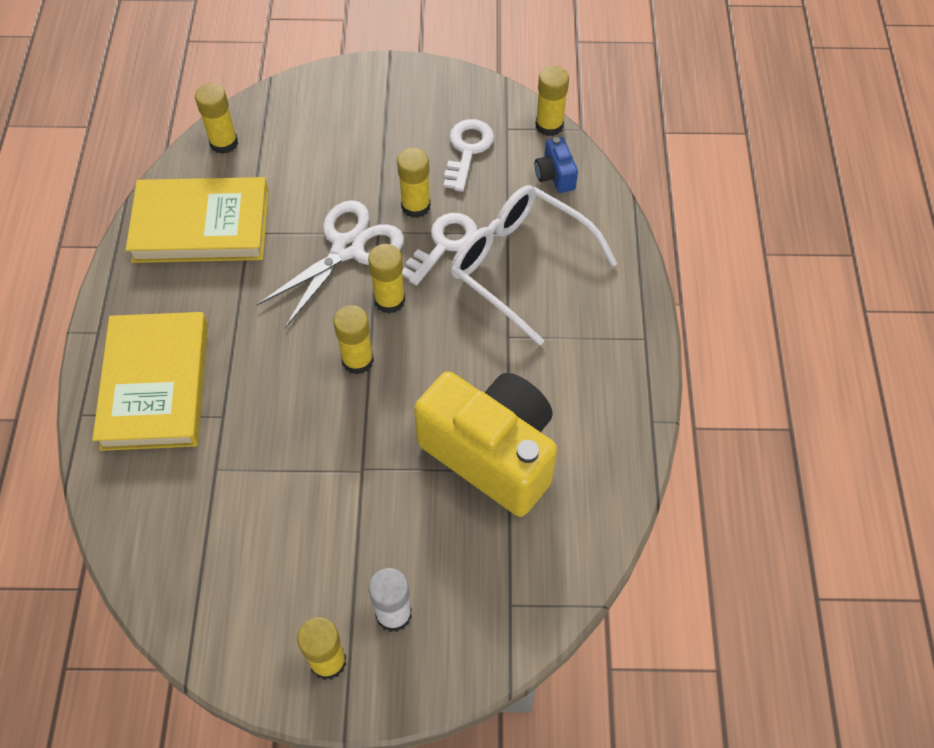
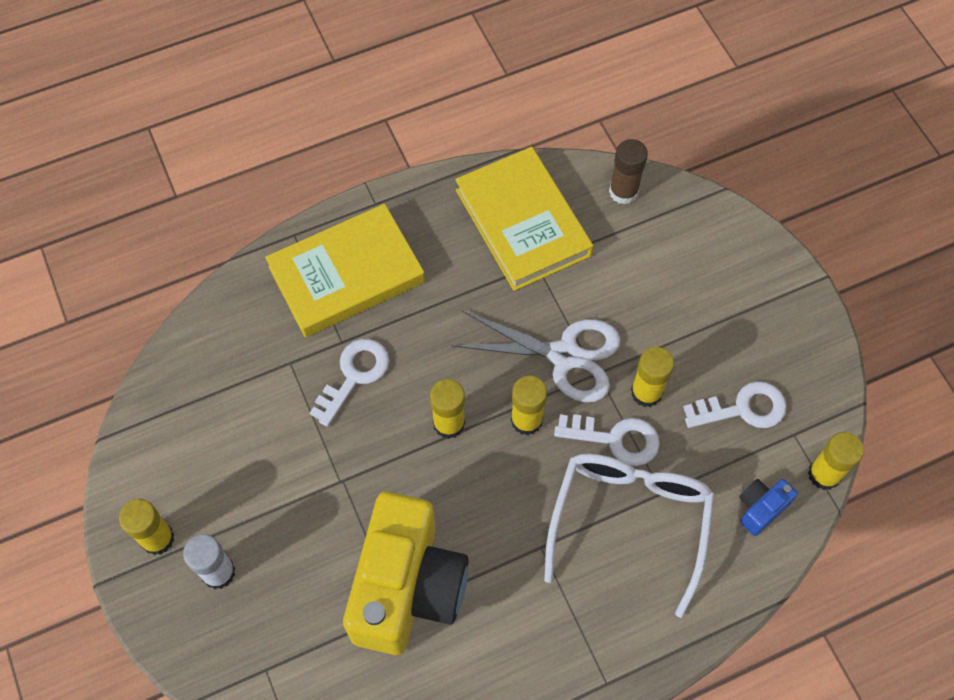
camera: 65 degrees right, 5 degrees up
(224, 143) = (623, 191): yellow glue stick -> brown glue stick
(264, 418) = (354, 376): none -> white key

